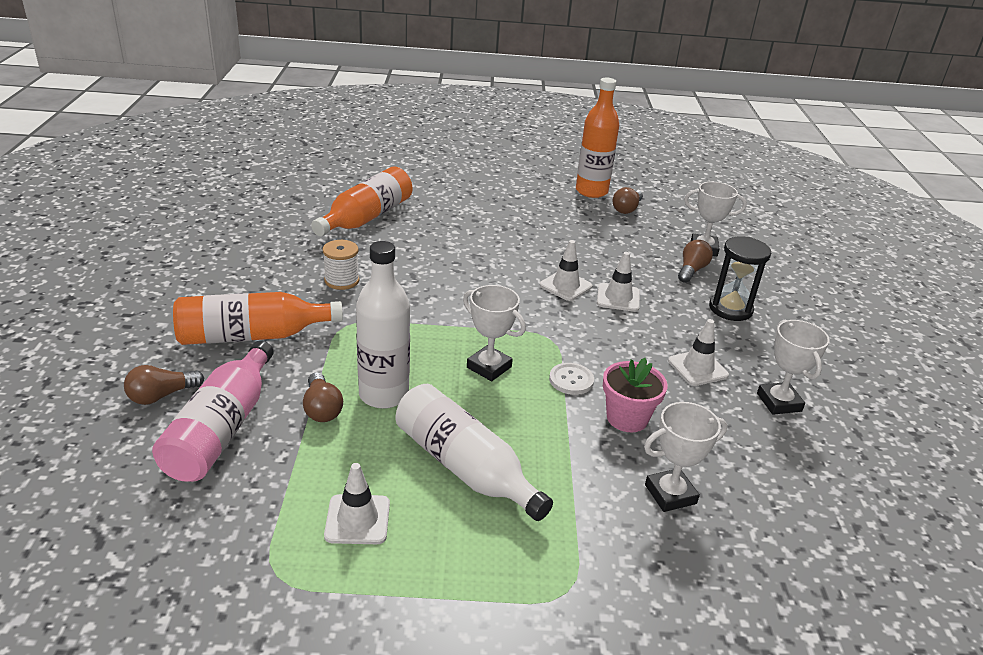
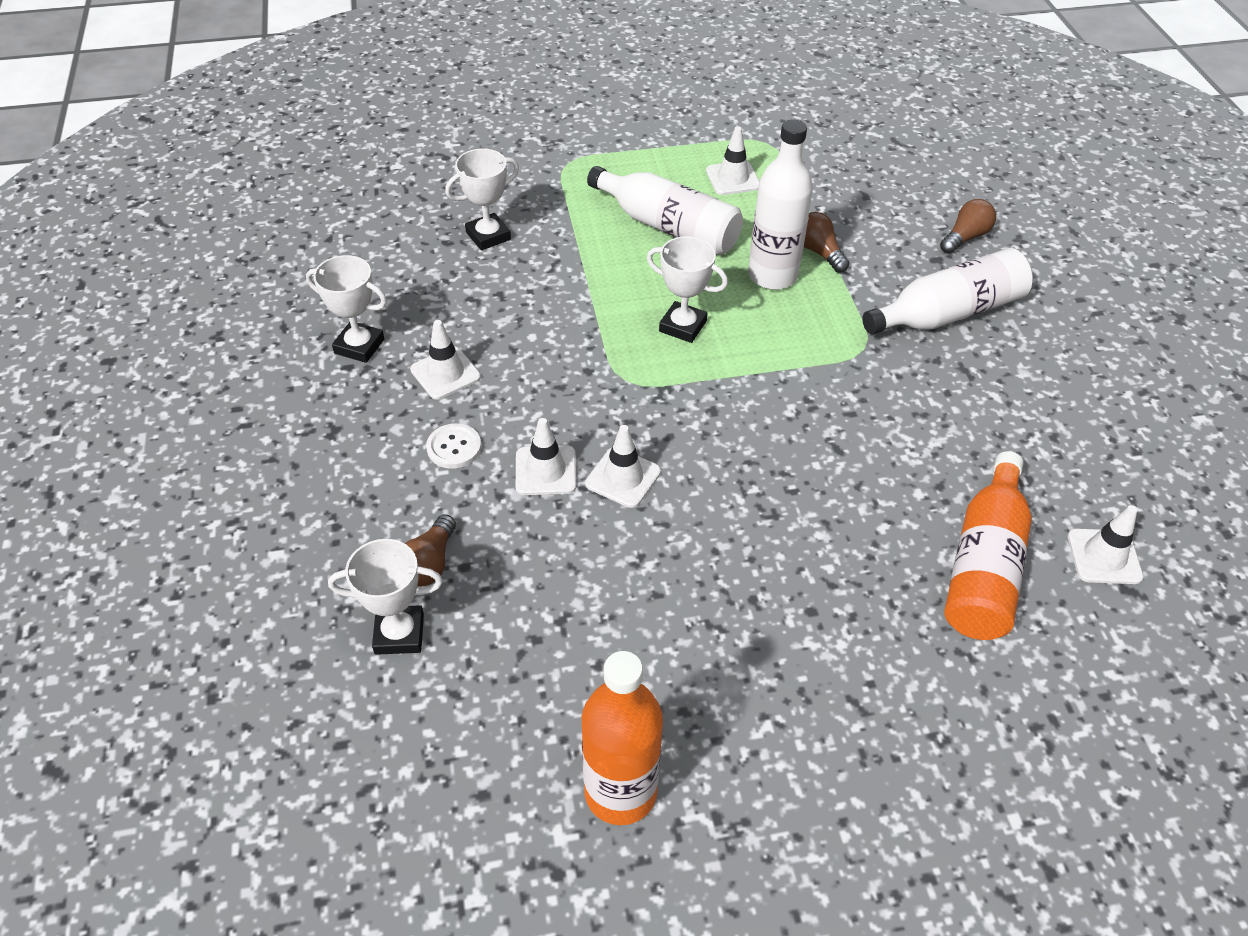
camera: 170 degrees right, 15 degrees up
(222, 428) = (887, 220): pink bottle -> none
(252, 336) = (948, 313): orange bottle -> white bottle
(295, 209) = (1104, 556): none -> white traffic cone
(341, 280) = (919, 415): white spool -> none
(571, 380) = (590, 328): white button -> white button (454, 447)
(627, 209) = (541, 736): brown light bulb -> none
(627, 418) = (528, 297): pink flower pot -> none
(730, 309) = (383, 486): black hourglass -> none
(779, 402) = (359, 346): white trophy -> white trophy turned 45 degrees counterclockwise

